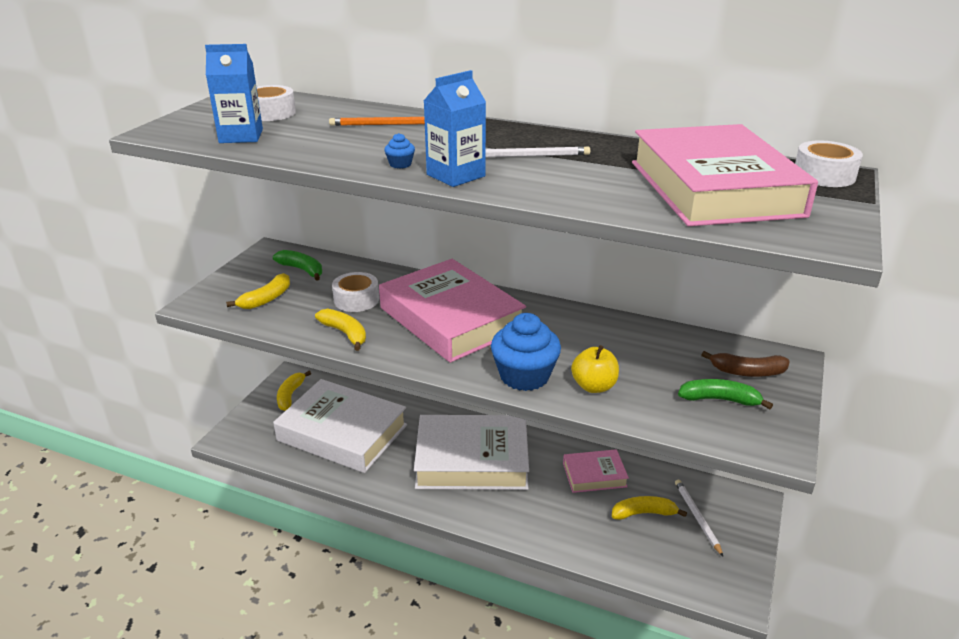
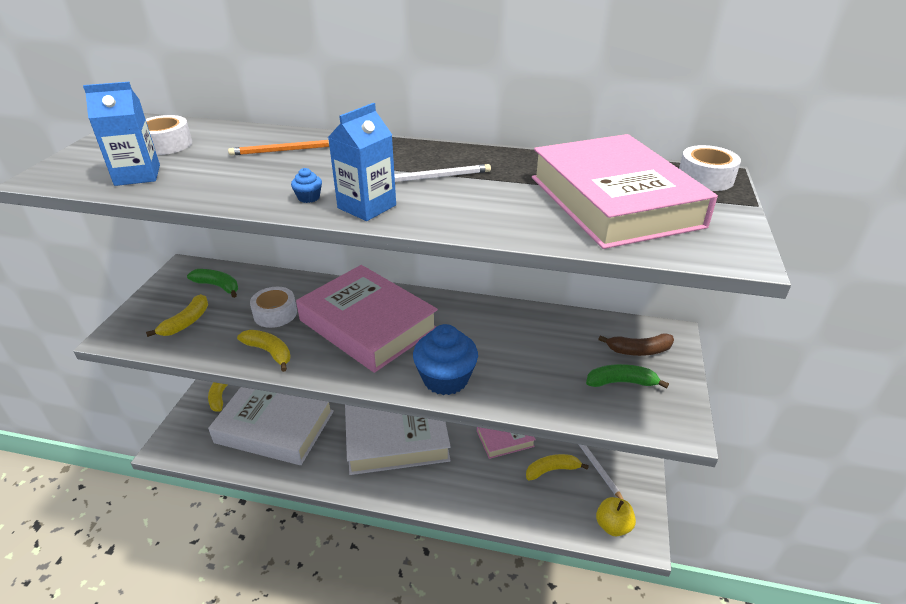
camera: 10 degrees left, 5 degrees up
(594, 386) = (510, 382): yellow apple -> yellow apple (613, 526)

